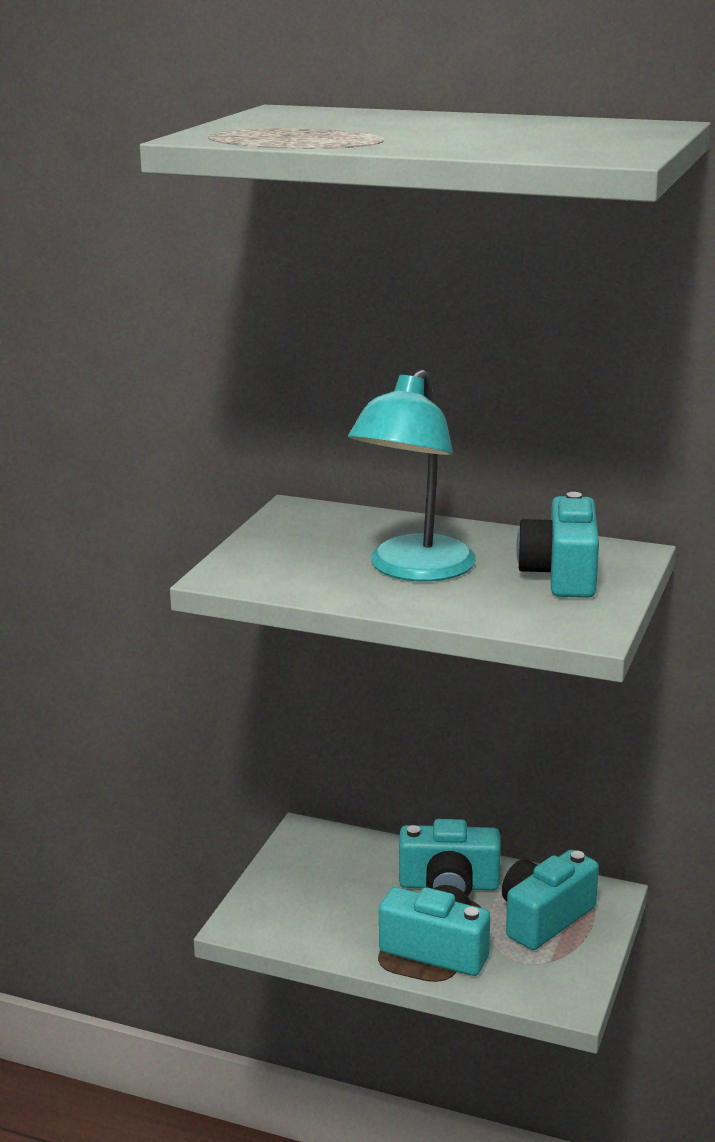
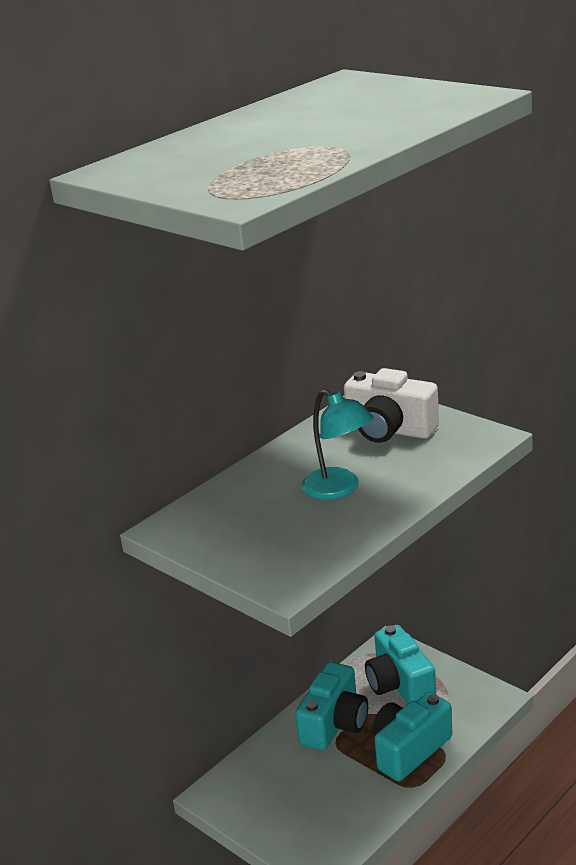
camera: 65 degrees left, 5 degrees up
(413, 570) = (339, 489): turquoise lamp -> turquoise lamp, size x0.64
(561, 574) = (389, 430): turquoise camera -> white camera

